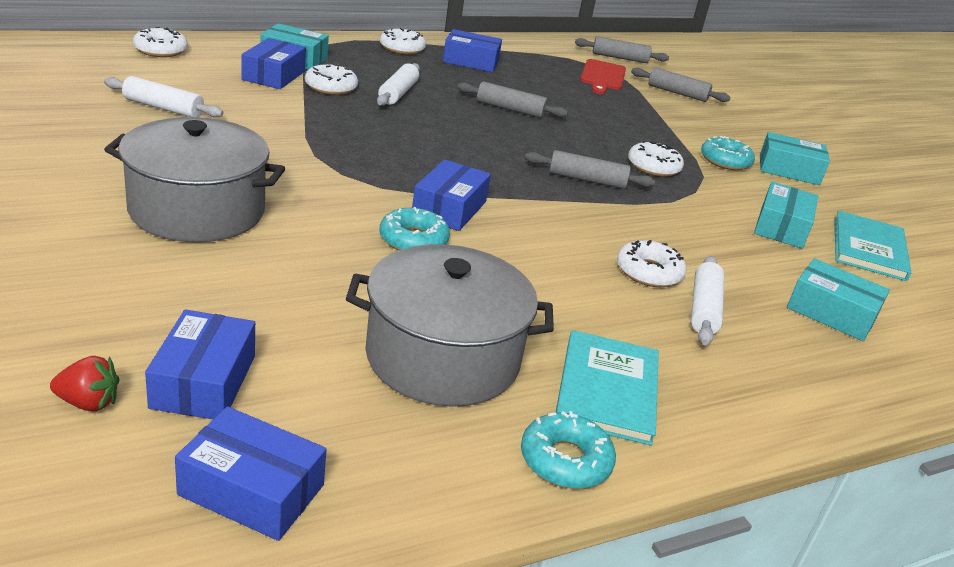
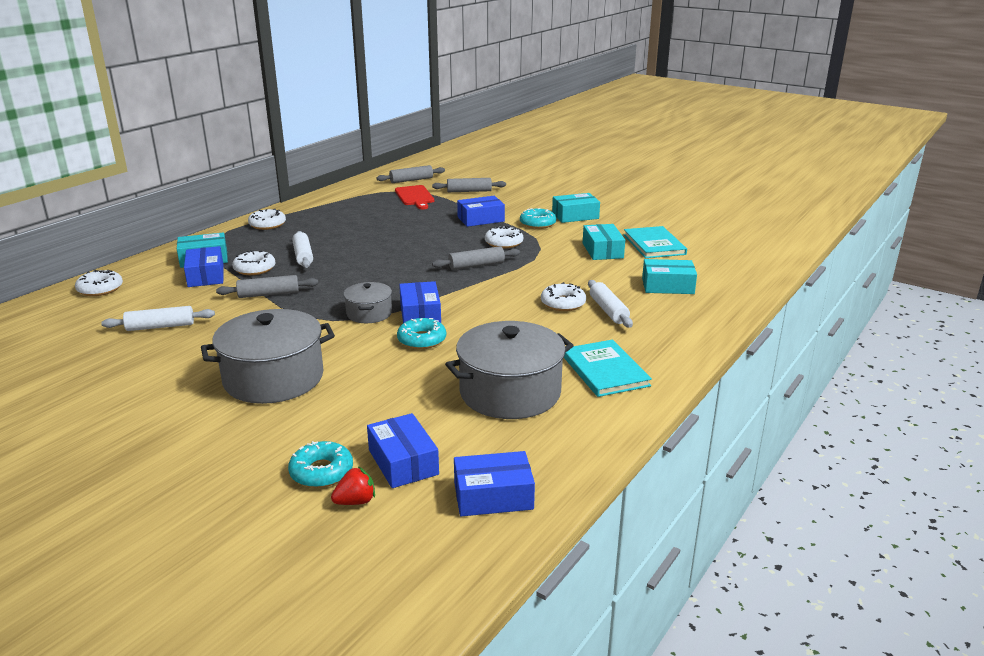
camera: 25 degrees left, 5 degrees down
(391, 183) = (369, 313): none -> grey pot
(471, 61) = (323, 217): blue box -> blue box (481, 219)
(510, 109) = (384, 239): grey rolling pin -> grey rolling pin (269, 294)
(565, 460) = (620, 411): turquoise donut -> turquoise donut (321, 472)

